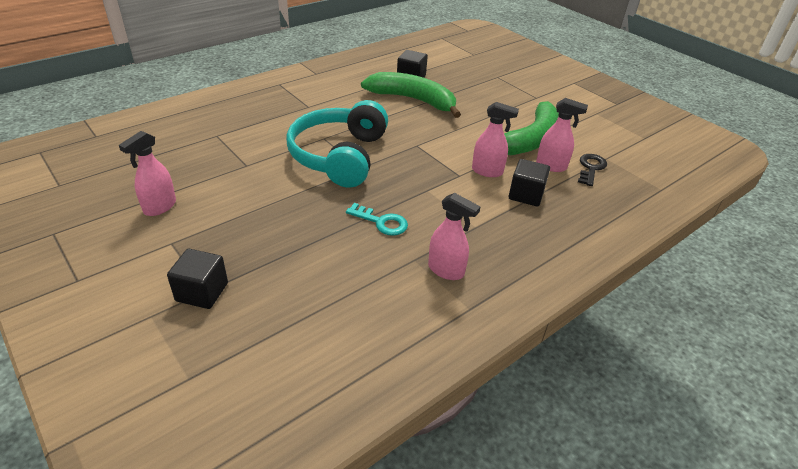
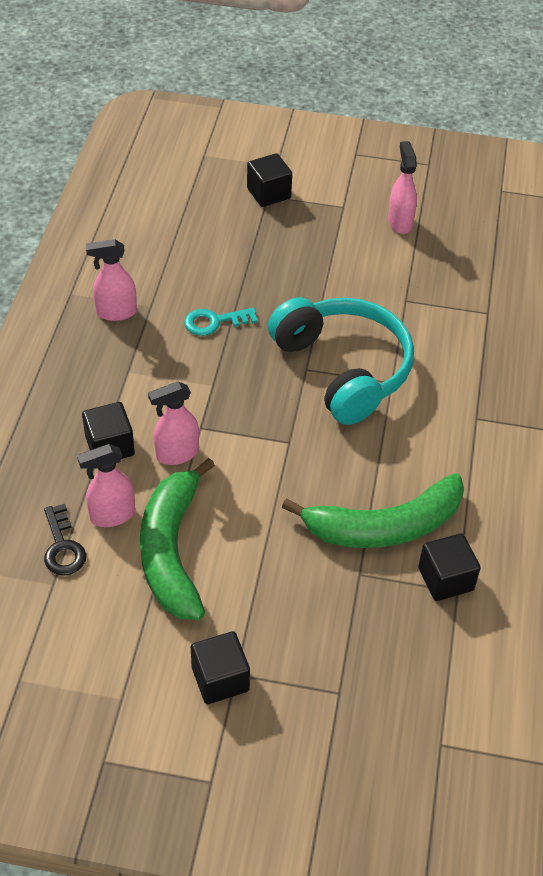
camera: 140 degrees right, 10 degrees up
(545, 99) = (220, 679): none -> black cube

